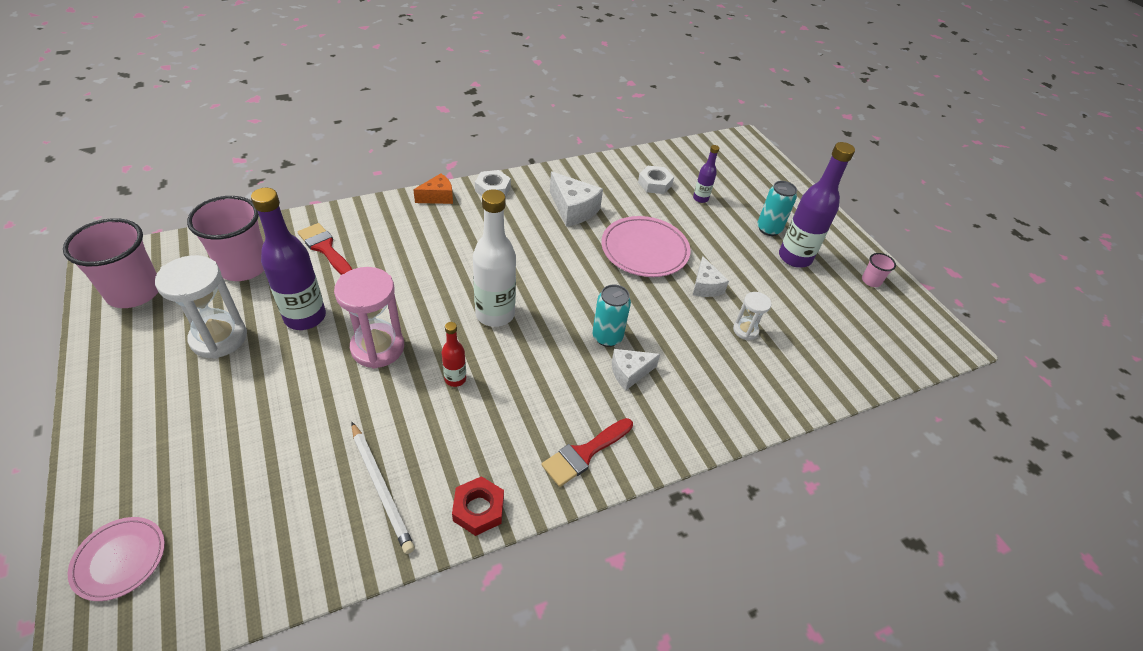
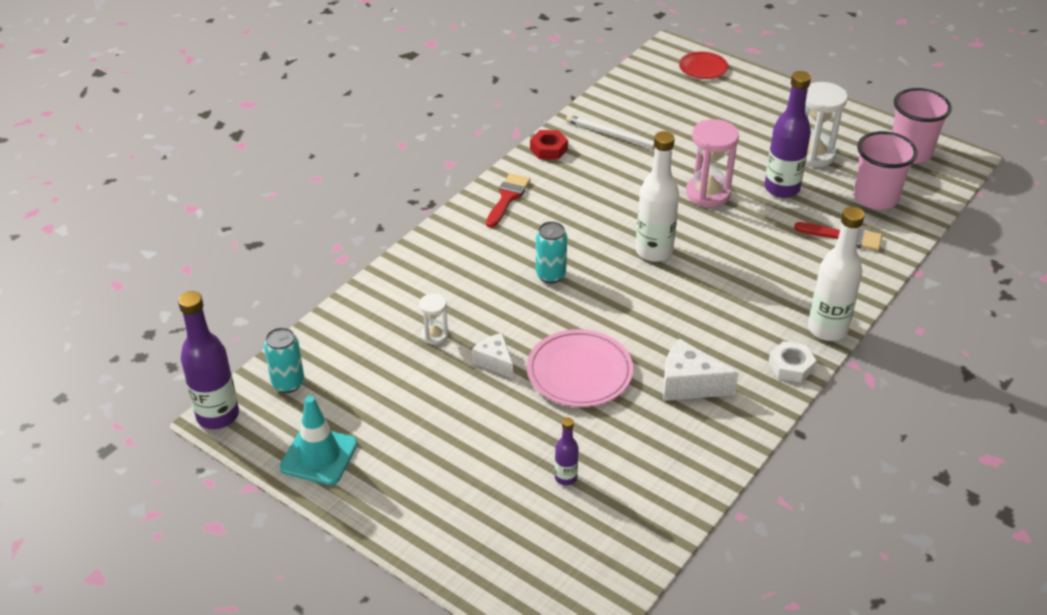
camera: 155 degrees right, 5 degrees down
(120, 559) = (703, 68): pink plate -> red plate
(438, 197) = (827, 329): orange cheese -> white bottle
(455, 379) = (634, 200): red bottle -> none
(629, 373) = (513, 257): white cheese -> none
(654, 184) = (634, 471): white nut -> none
(768, 229) = (461, 472): turquoise can -> turquoise can (288, 383)
(794, 258) = (416, 445): purple bottle -> purple bottle (218, 415)
(871, 281) = (319, 456): pink cup -> turquoise traffic cone

